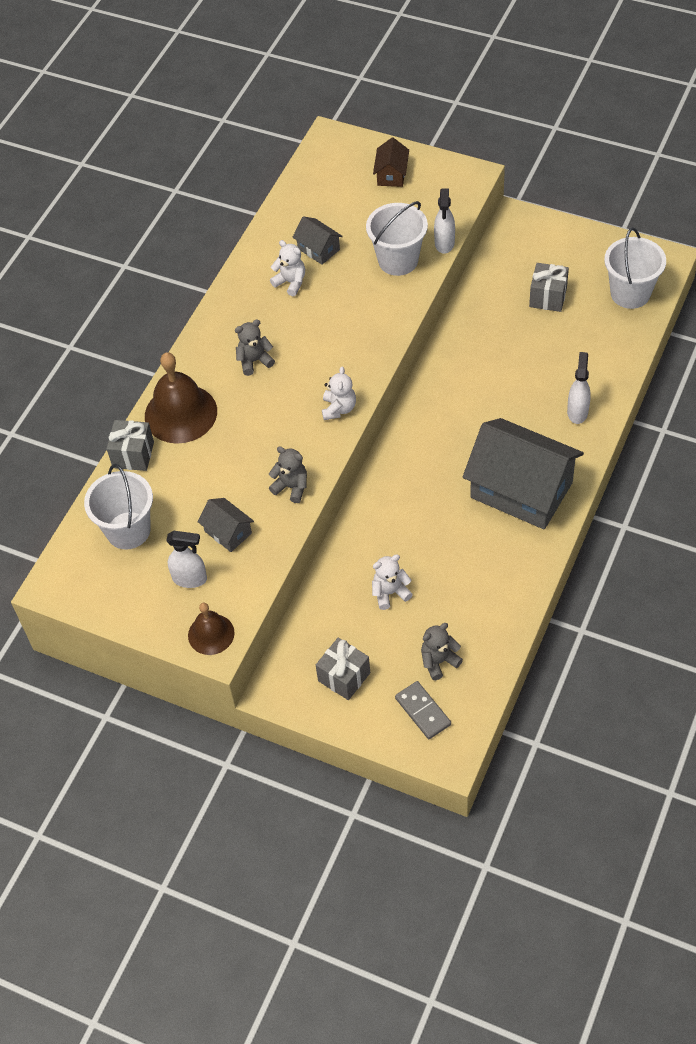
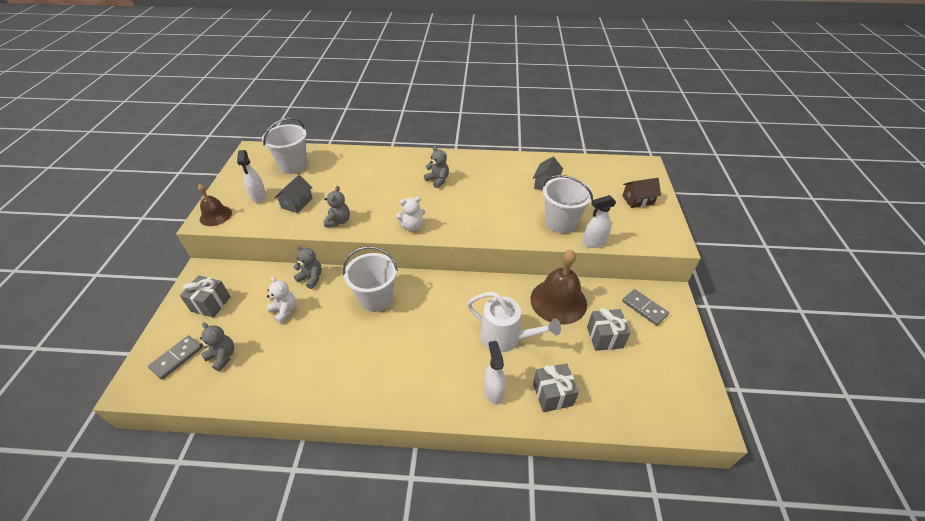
camera: 65 degrees right, 10 degrees down
(133, 455) = (349, 154): grey gift -> grey gift (552, 394)
(180, 413) = (385, 162): brown bell -> brown bell (558, 301)
(291, 282) = (510, 179): white teddy bear -> none
(343, 559) = (311, 278): none -> grey teddy bear
(516, 381) = (506, 337): none -> white watering can
(521, 490) = (397, 370): grey house -> none
(524, 248) = (644, 308): none -> grey domino
(577, 411) = (493, 391): white spray bottle -> white spray bottle turned 90 degrees counterclockwise
(630, 293) = (649, 400): white bucket -> white bucket (376, 299)

